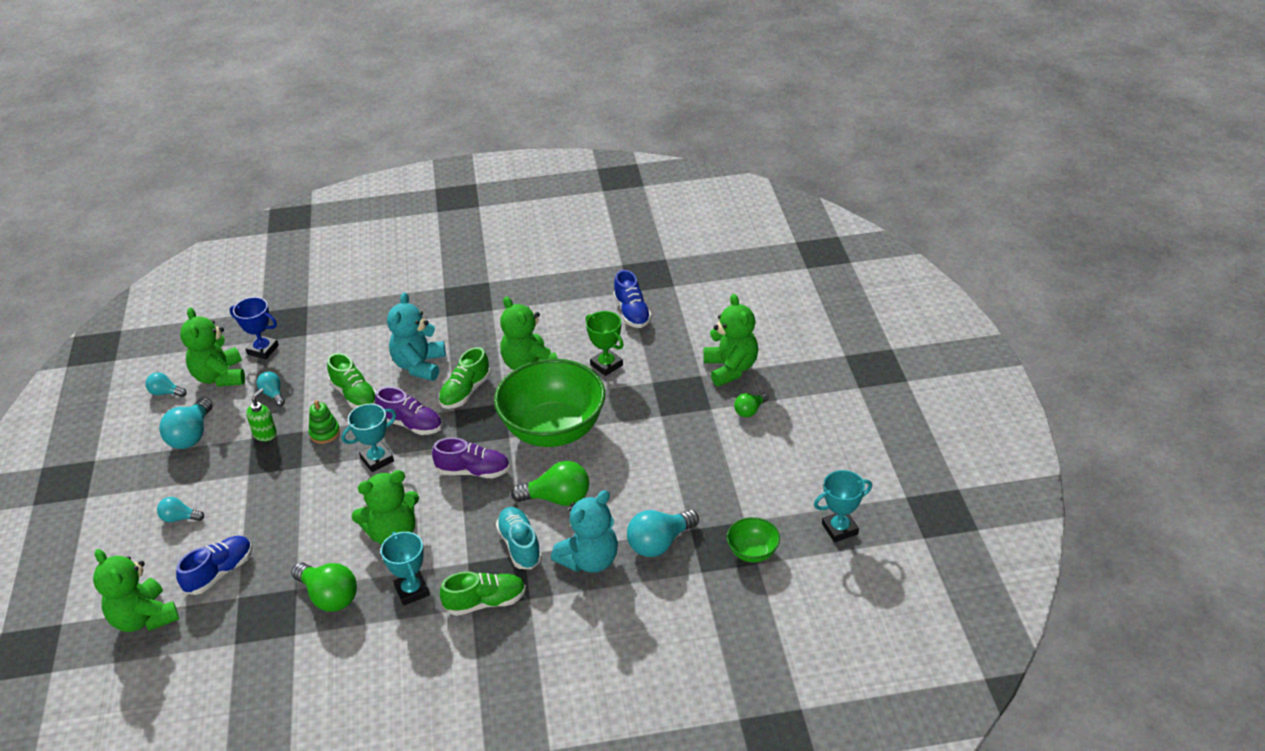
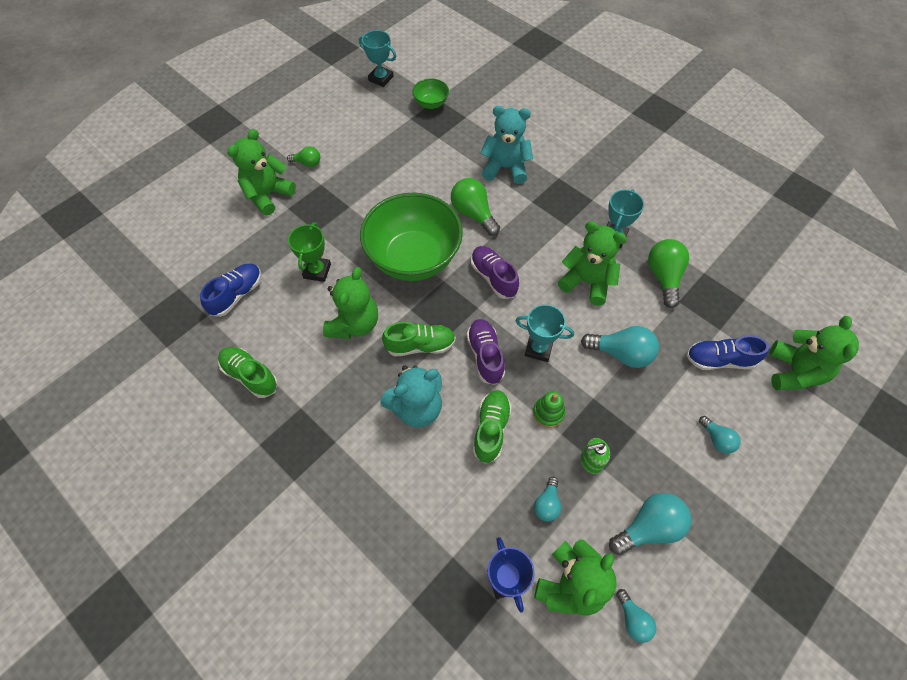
camera: 130 degrees left, 20 degrees up
(485, 602) = (583, 195): green shoe -> green shoe (250, 376)
(520, 545) = (528, 207): turquoise shoe -> none
(659, 543) = (462, 145): turquoise light bulb -> turquoise light bulb (621, 353)

